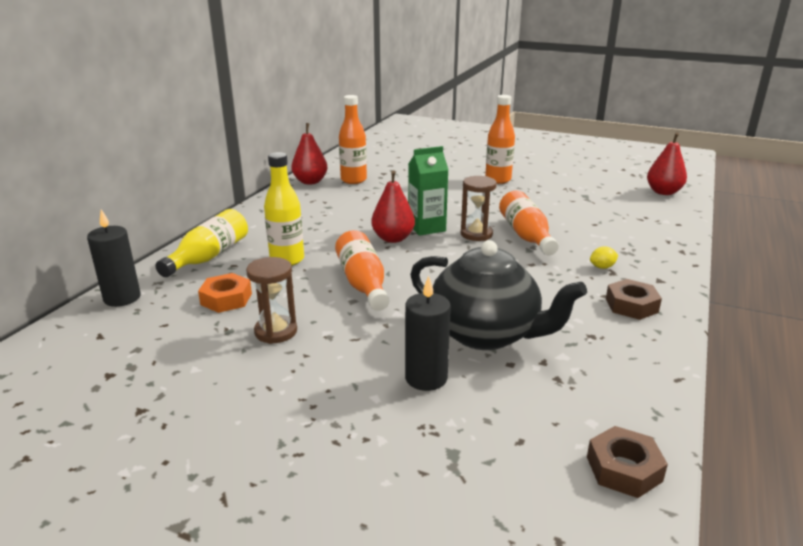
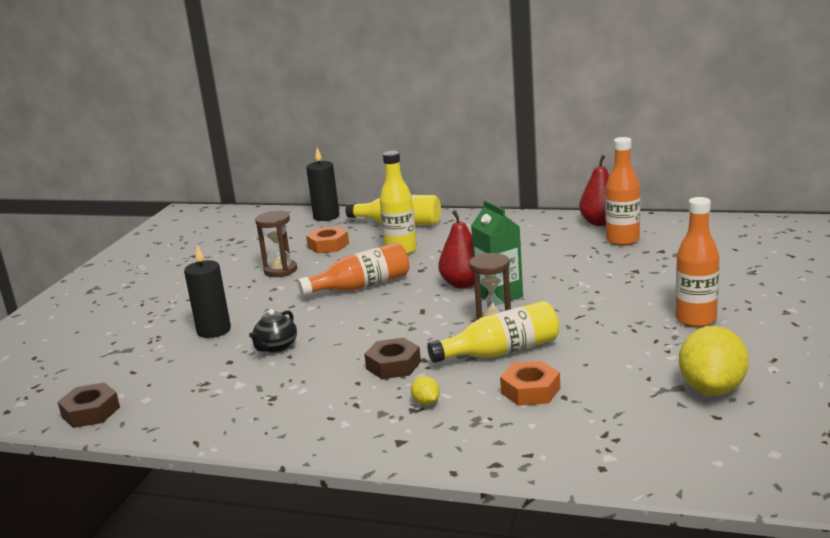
camera: 85 degrees right, 5 degrees down
(486, 334) = (276, 347): black teapot -> black teapot, size x0.44
(526, 235) = (501, 352): orange bottle -> yellow bottle
(586, 232) = (530, 390): none -> orange nut
(587, 188) = (712, 389): none -> yellow lemon
(631, 305) = (334, 420): brown nut -> brown nut (393, 365)
(663, 192) = (751, 461): red pear -> none

